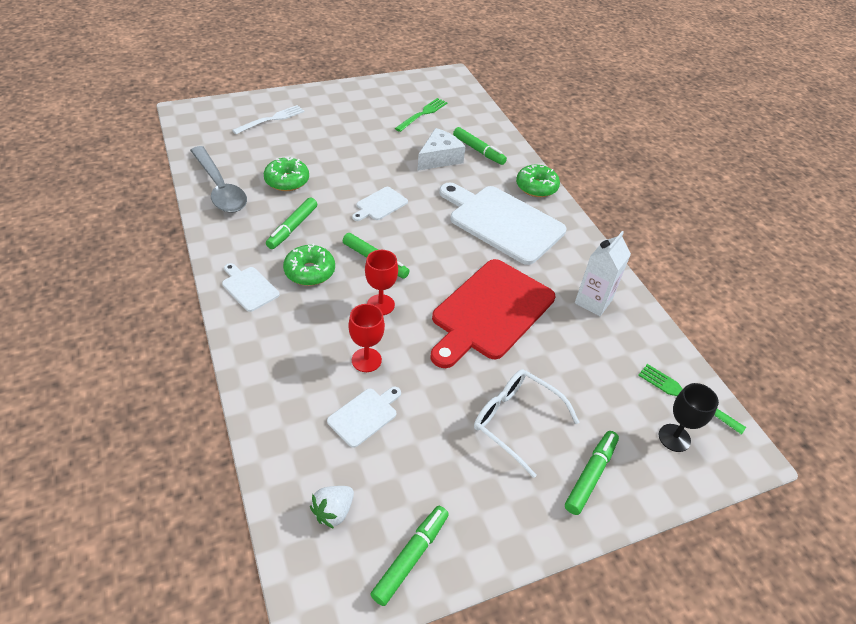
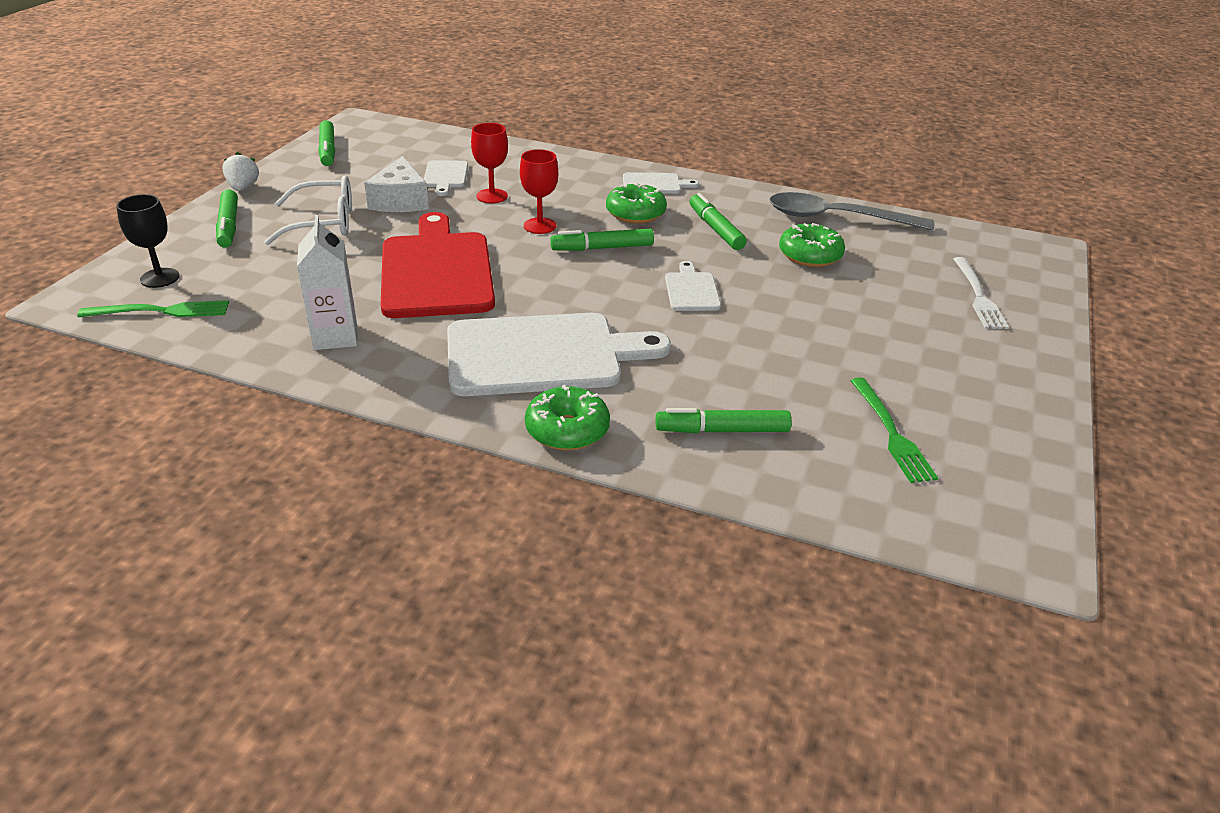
camera: 135 degrees right, 10 degrees down
(333, 511) = (400, 143): white strawberry -> white strawberry (243, 188)
(439, 158) = (742, 382): white cheese -> white cheese (400, 200)

